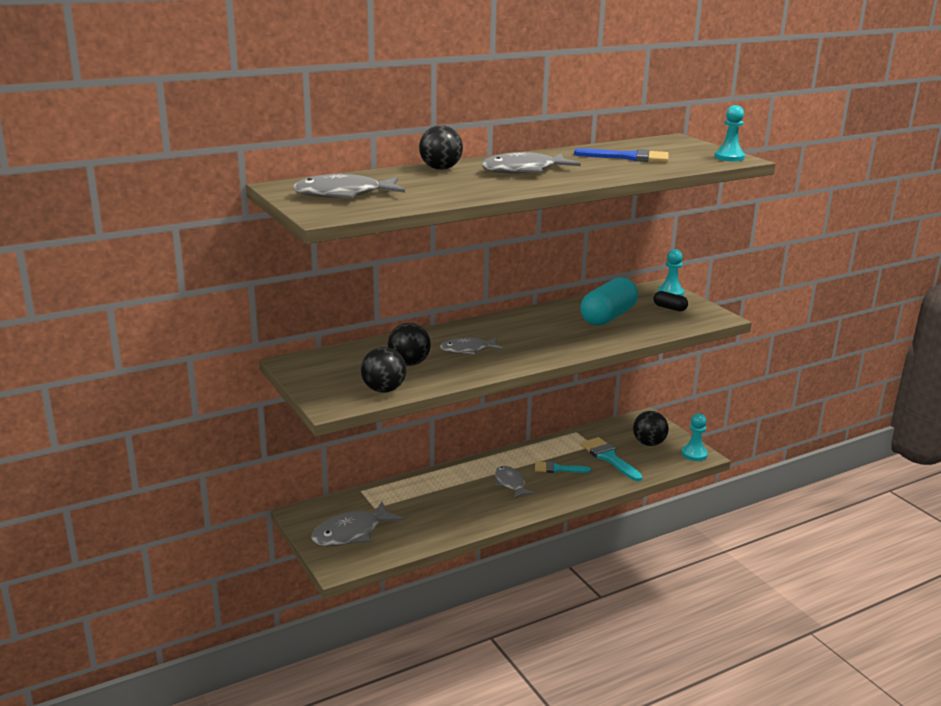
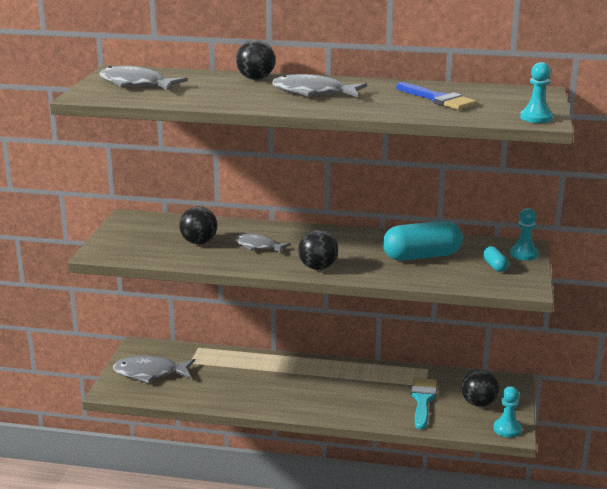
camera: 40 degrees right, 0 degrees up
(384, 390) = (148, 254): black ball -> black ball (318, 267)
(510, 483) = (310, 387): grey fish -> none
(557, 469) = (365, 391): turquoise brush -> none
(669, 308) = (495, 266): black capsule -> turquoise capsule

